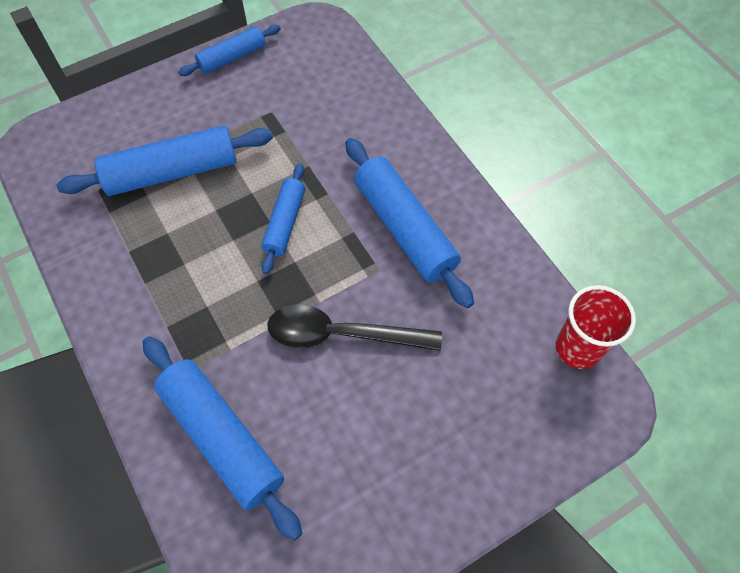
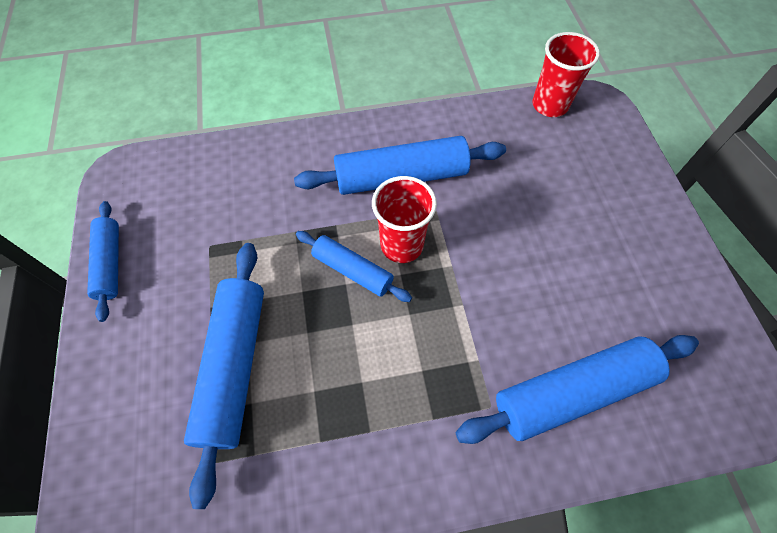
camera: 70 degrees left, 0 degrees up
(326, 253) = (401, 245): none -> red cup
(342, 334) = (491, 257): black spoon -> none

